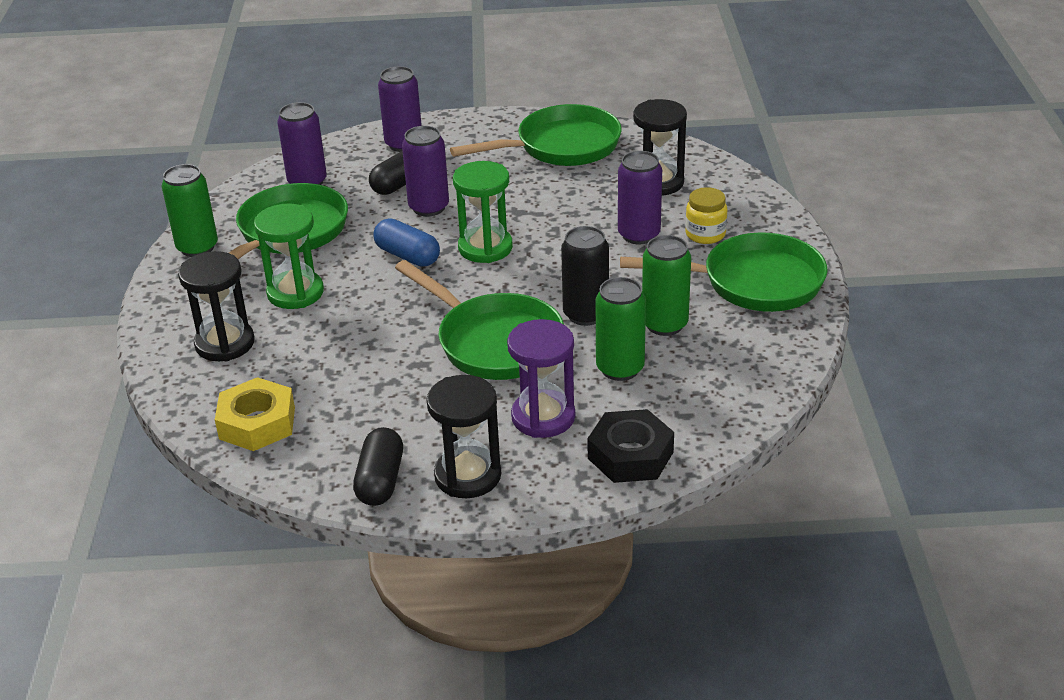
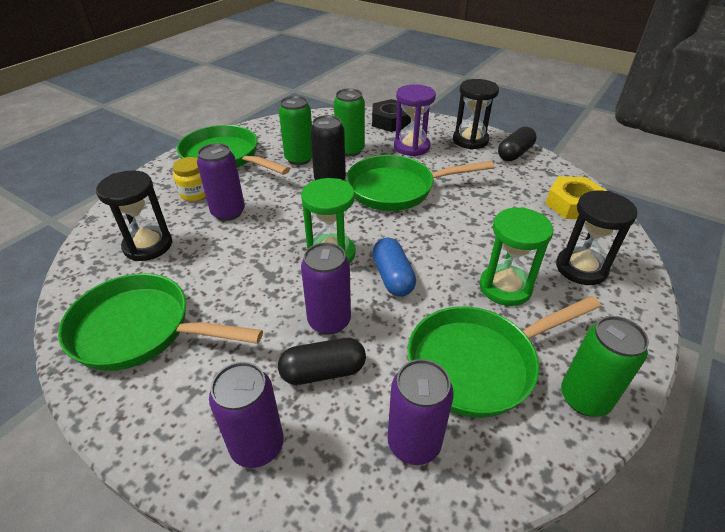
camera: 145 degrees left, 5 degrees up
(494, 342) = (397, 189): green pan -> green pan turned 90 degrees counterclockwise

